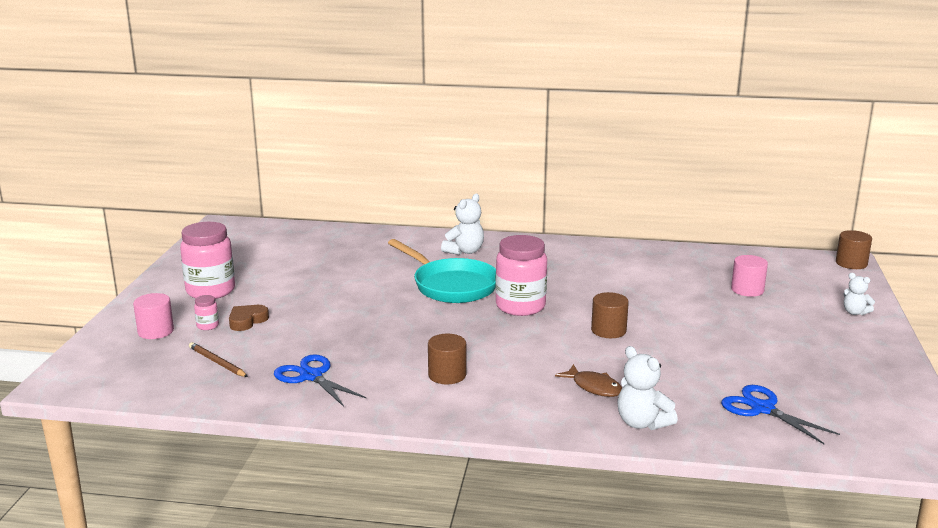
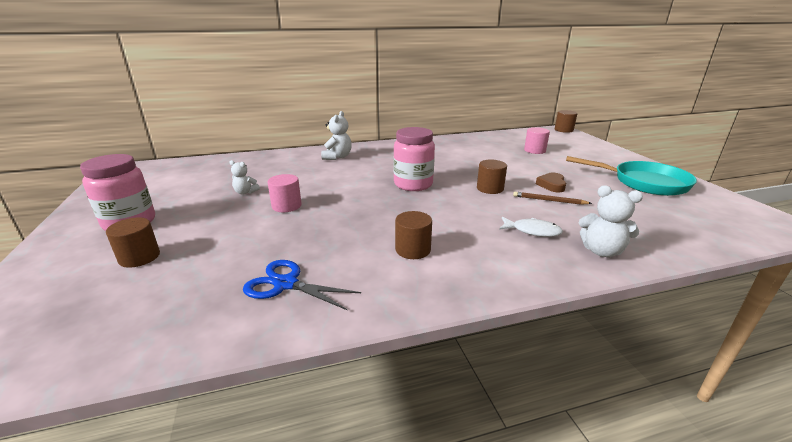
camera: 25 degrees left, 5 degrees up
(155, 331) = (75, 277): pink cylinder -> pink cylinder (286, 206)
(207, 326) = (139, 257): pink jar -> brown cylinder
(217, 362) = (167, 295): brown pencil -> brown pencil (549, 200)
(247, 321) = (183, 243): brown heart -> brown heart (552, 185)
(451, 286) = (349, 180): turquoise pan -> turquoise pan (644, 183)
(594, 387) = (532, 231): brown fish -> white fish
(762, 409) = (653, 219): blue scissors -> none
(855, 312) = (604, 152): white teddy bear -> white teddy bear (245, 192)

